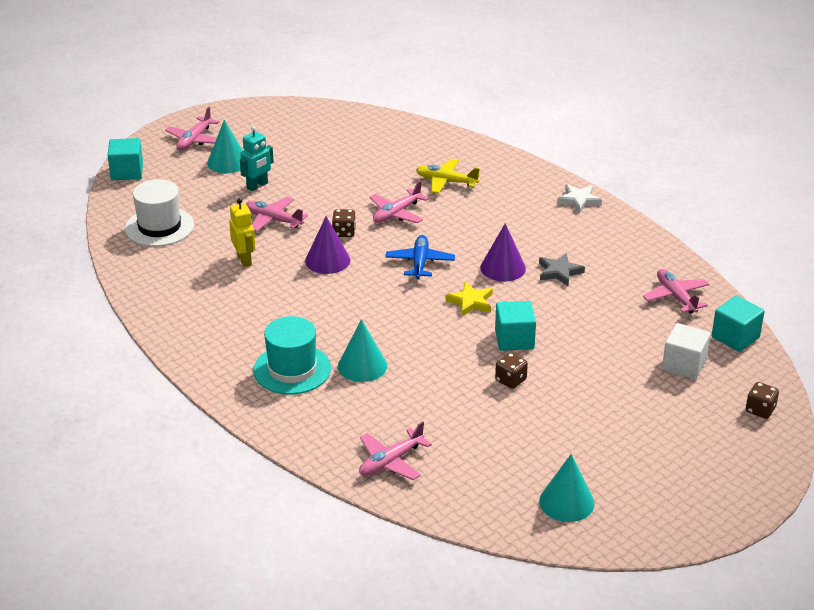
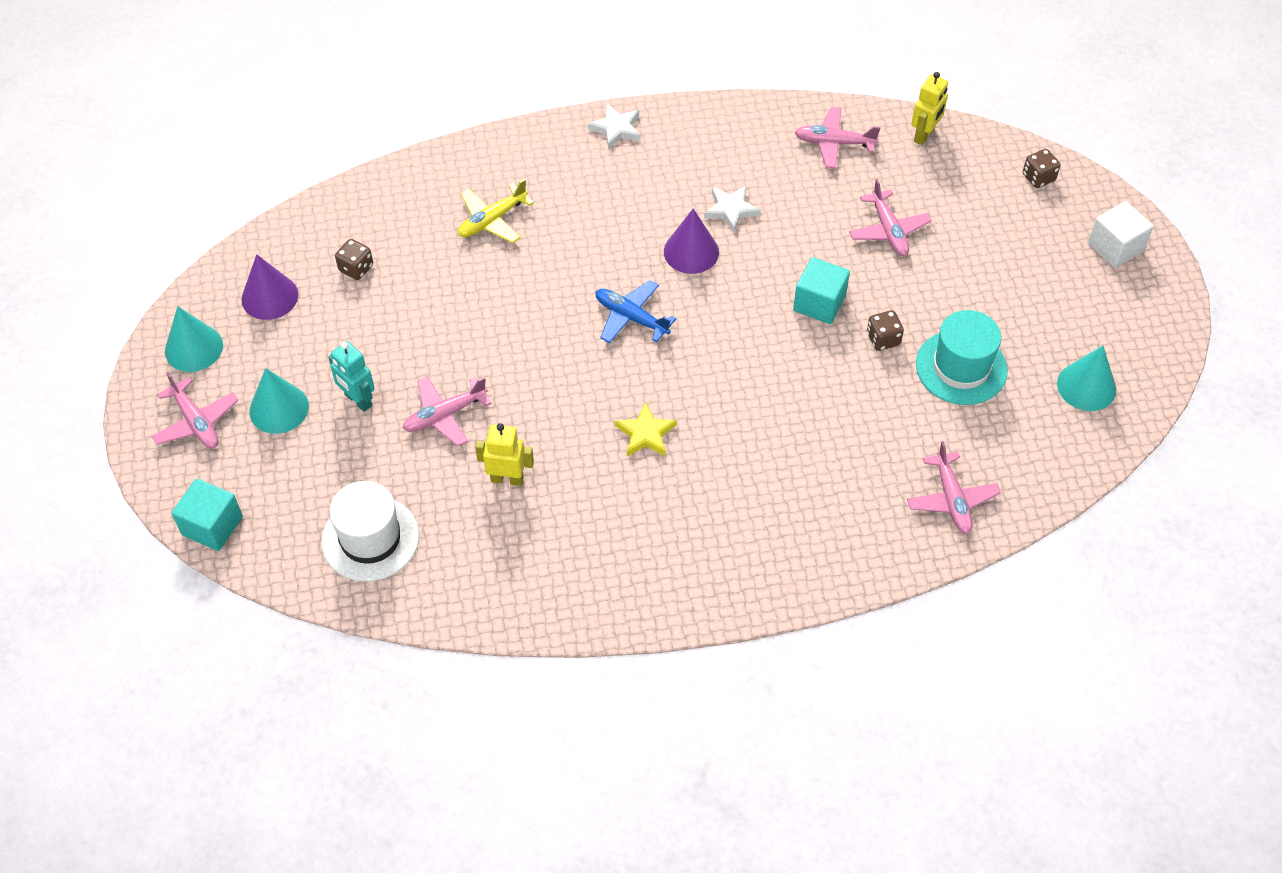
camera: 60 degrees left, 20 degrees up
(257, 186) = (358, 400): turquoise robot -> turquoise robot turned 150 degrees clockwise
(292, 369) = (747, 520): turquoise hat -> turquoise hat (961, 367)
(327, 260) = (566, 399): purple cone -> purple cone (269, 297)
(344, 232) = (522, 359): brown dice -> brown dice (356, 268)
(362, 366) = (781, 453): turquoise cone -> turquoise cone (194, 348)
(396, 213) = (521, 294): pink plane -> pink plane (888, 231)
(471, 302) = (732, 308): yellow star -> yellow star (645, 434)
(559, 272) = (731, 210): grey star -> white star
(684, 365) = (941, 195): white cube -> white cube (1115, 247)
(735, 337) = (924, 135): turquoise cube -> yellow robot

